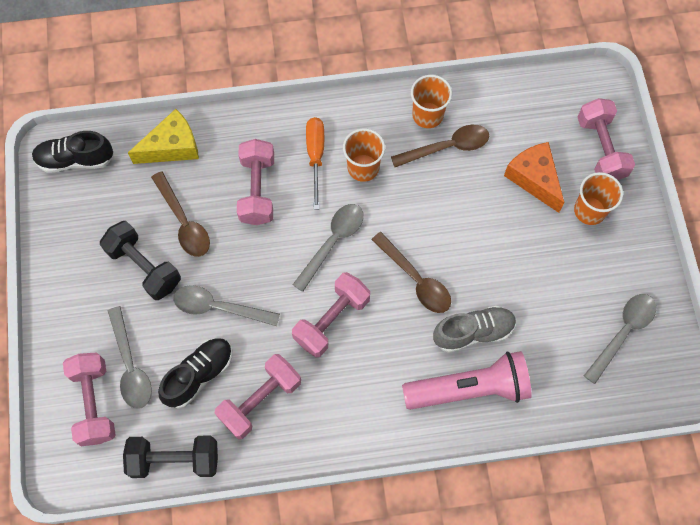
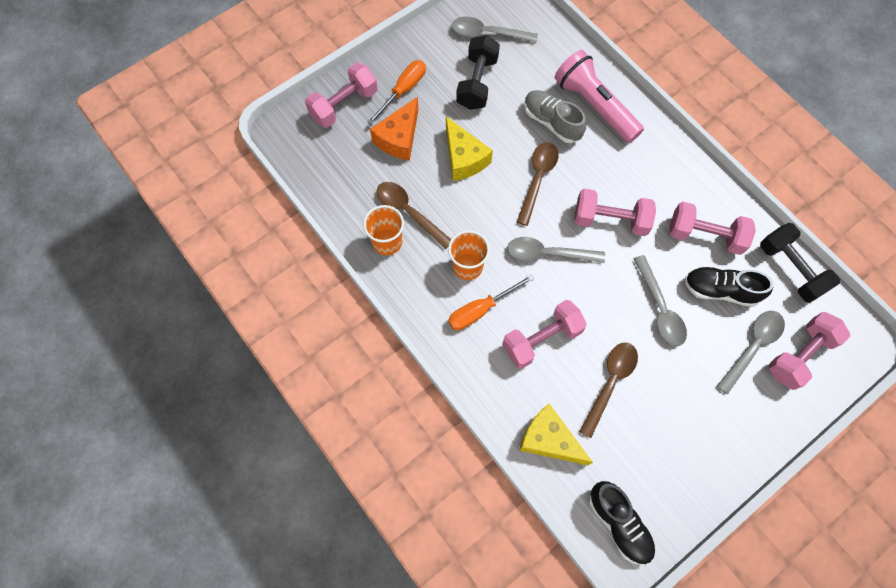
camera: 120 degrees left, 0 degrees up
(144, 267) = (670, 390): black dumbbell -> black dumbbell (477, 83)
(478, 225) = (464, 158): none -> yellow cheese
(589, 210) = (403, 90): orange cup -> orange screwdriver

